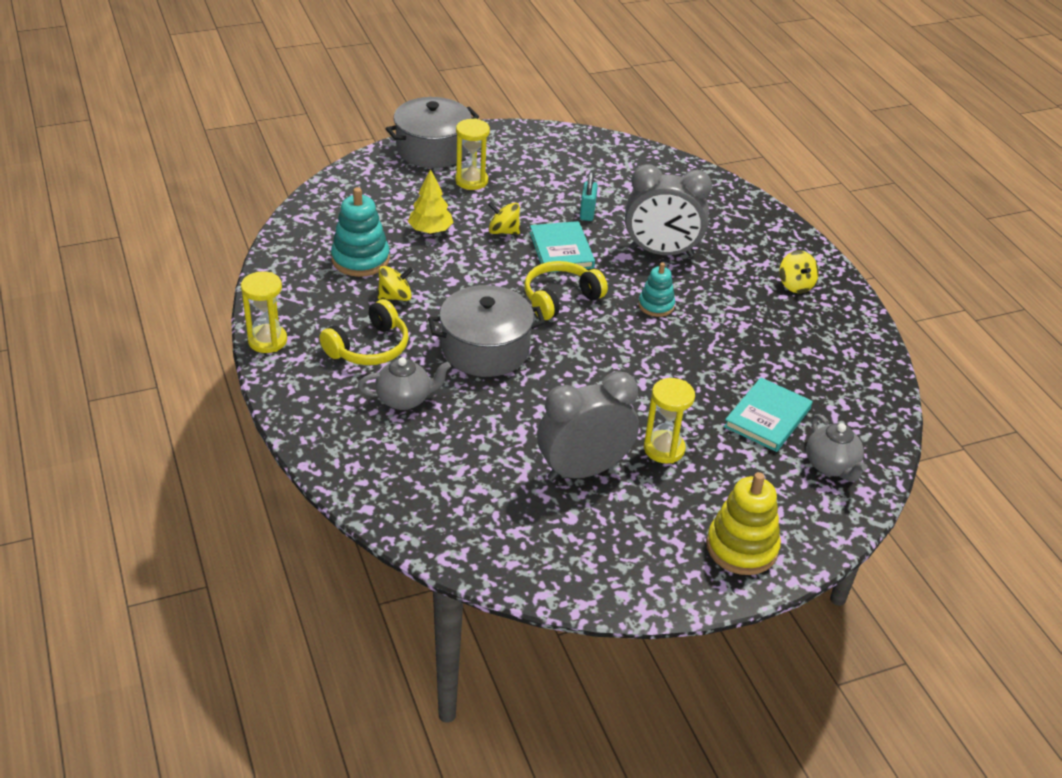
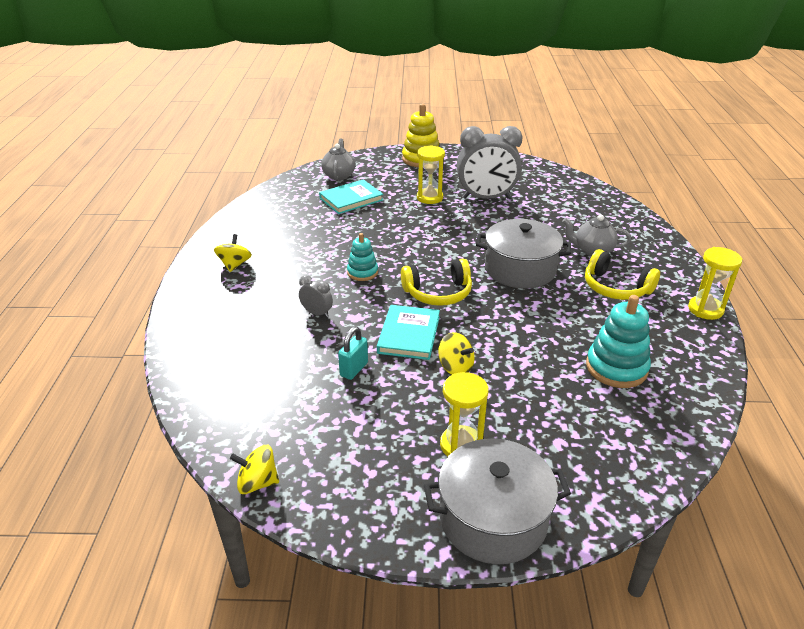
camera: 155 degrees left, 5 degrees down
(369, 348) = (615, 288): yellow headphones -> yellow headphones turned 120 degrees counterclockwise
(395, 297) = (586, 323): yellow spinning top -> yellow spinning top (257, 482)
(430, 230) = (534, 385): yellow tree -> none
(661, 252) = (317, 313): grey clock -> grey clock, size x0.44

